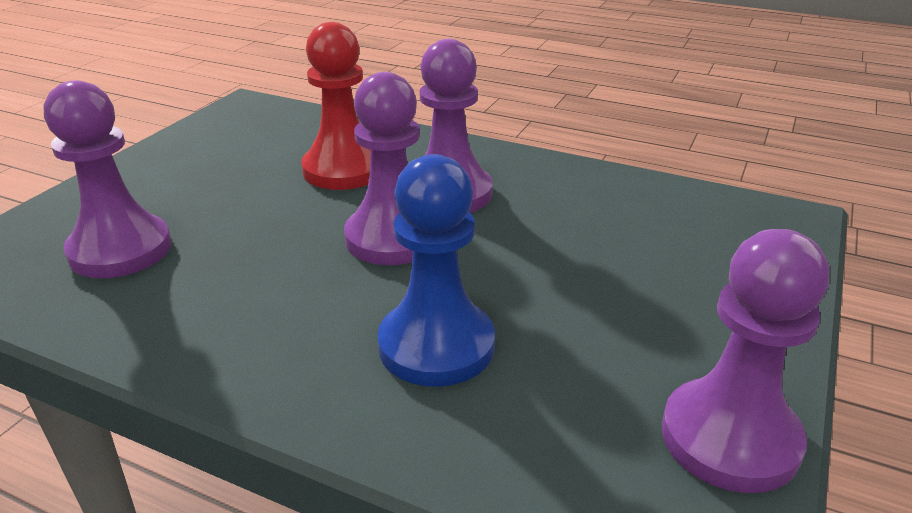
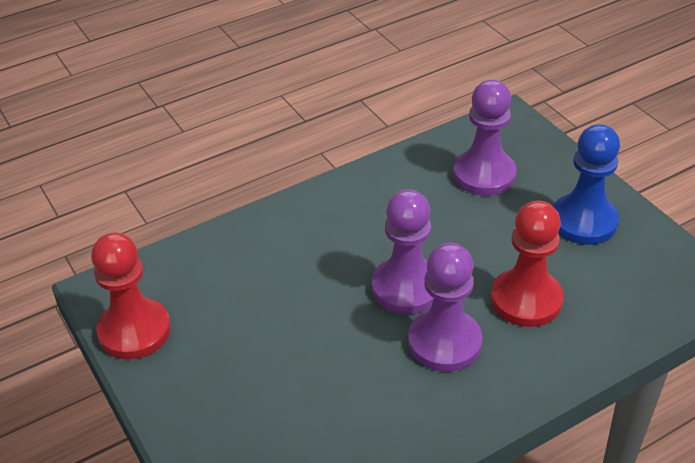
camera: 125 degrees right, 10 degrees up
(436, 346) = (289, 263): blue pawn -> blue pawn (584, 221)
(729, 438) = (134, 331): purple pawn -> red pawn

